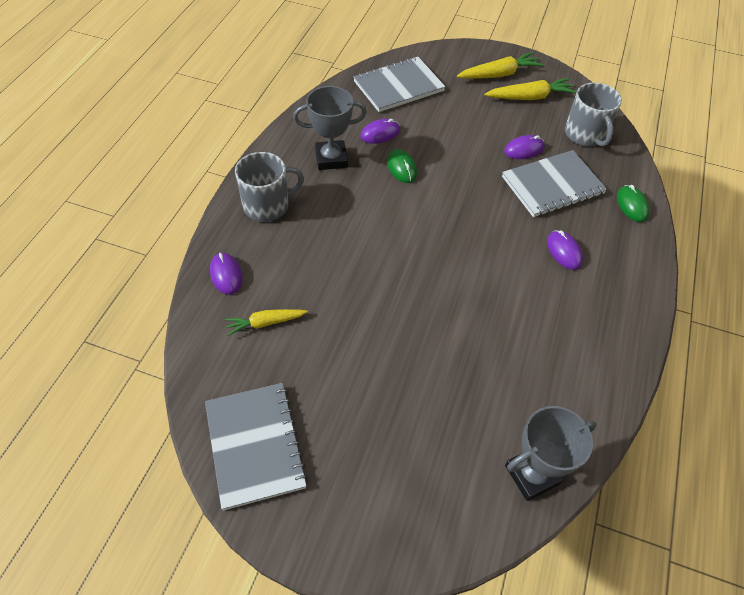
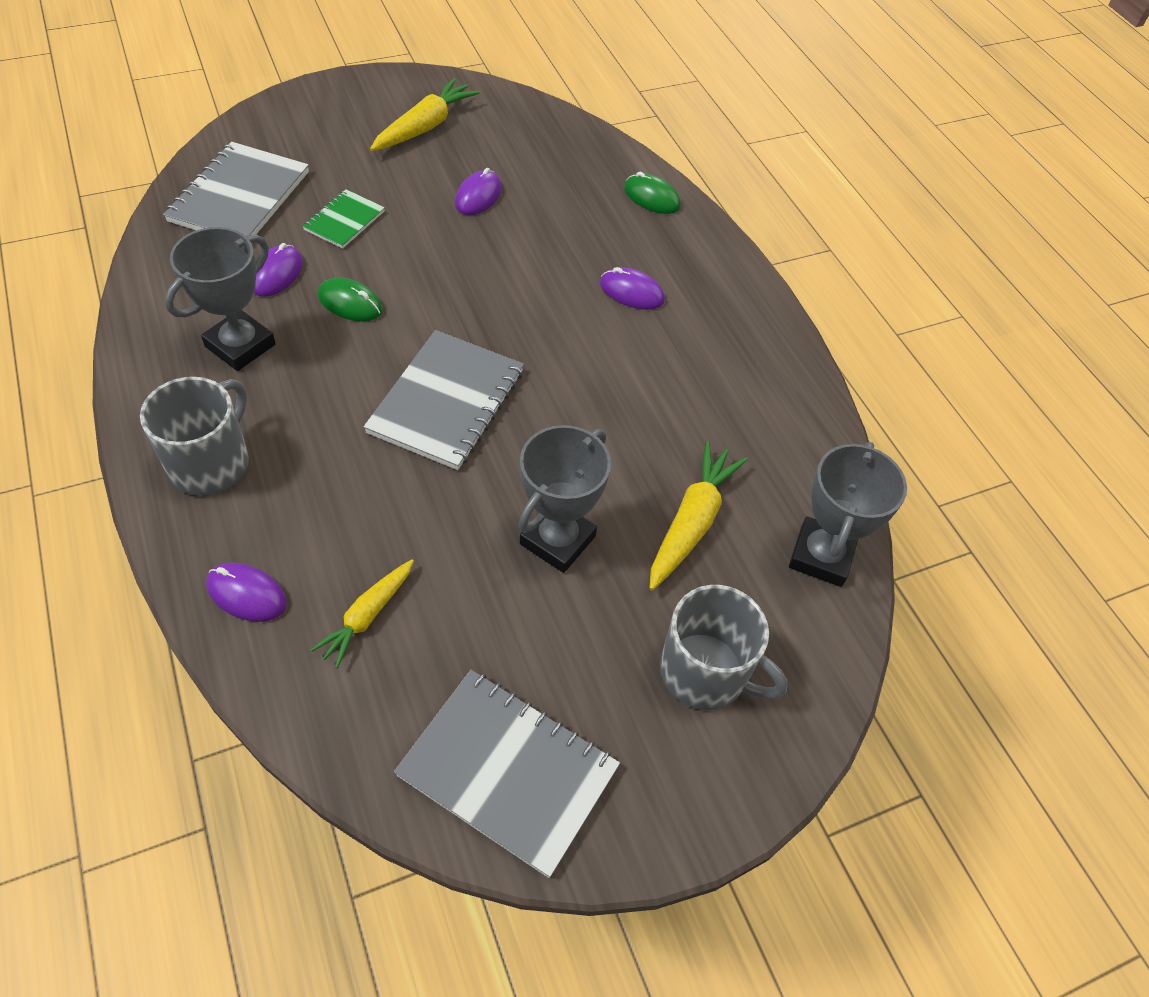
camera: 45 degrees left, 0 degrees up
(389, 354) = (557, 540): none -> grey trophy
(438, 125) = (344, 221): none -> green notebook
(499, 74) = (360, 115): yellow carrot -> yellow carrot (691, 522)
(552, 186) = (550, 222): grey notebook -> grey notebook (447, 402)
(585, 135) = (530, 141): grey mug -> grey mug (705, 673)

